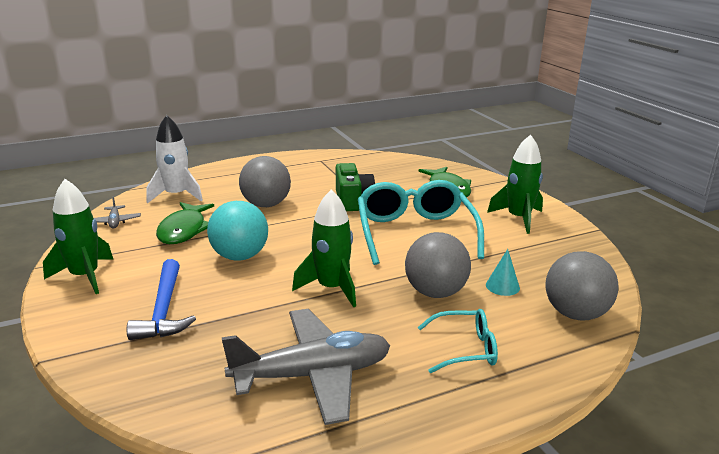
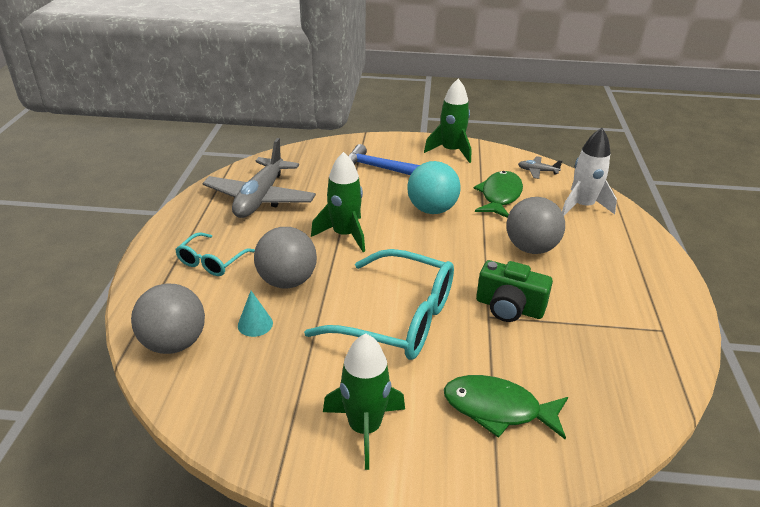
camera: 120 degrees right, 10 degrees up
(184, 230) = (500, 196): green fish -> green fish turned 75 degrees clockwise

